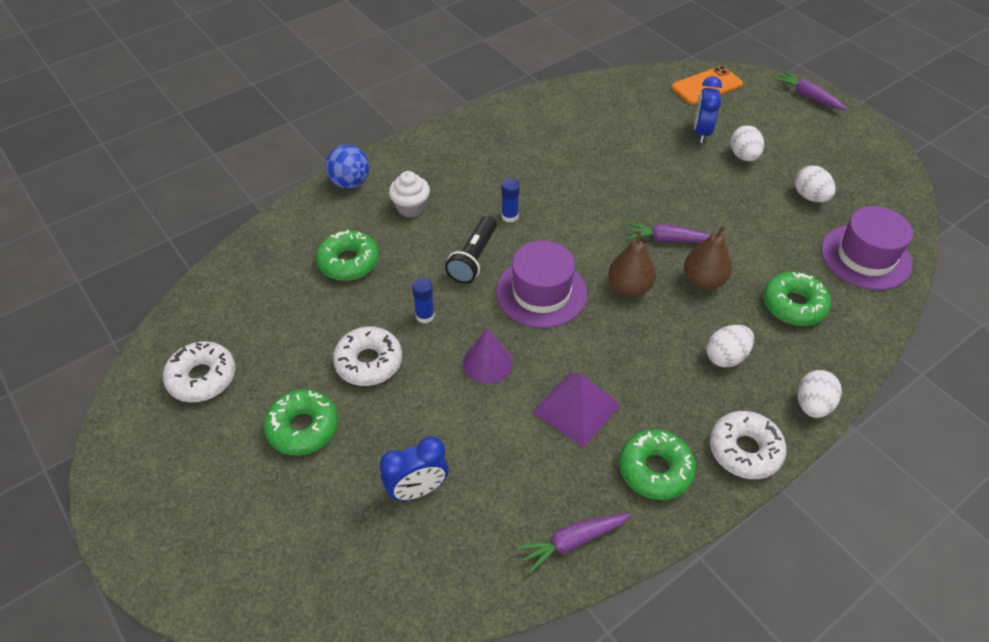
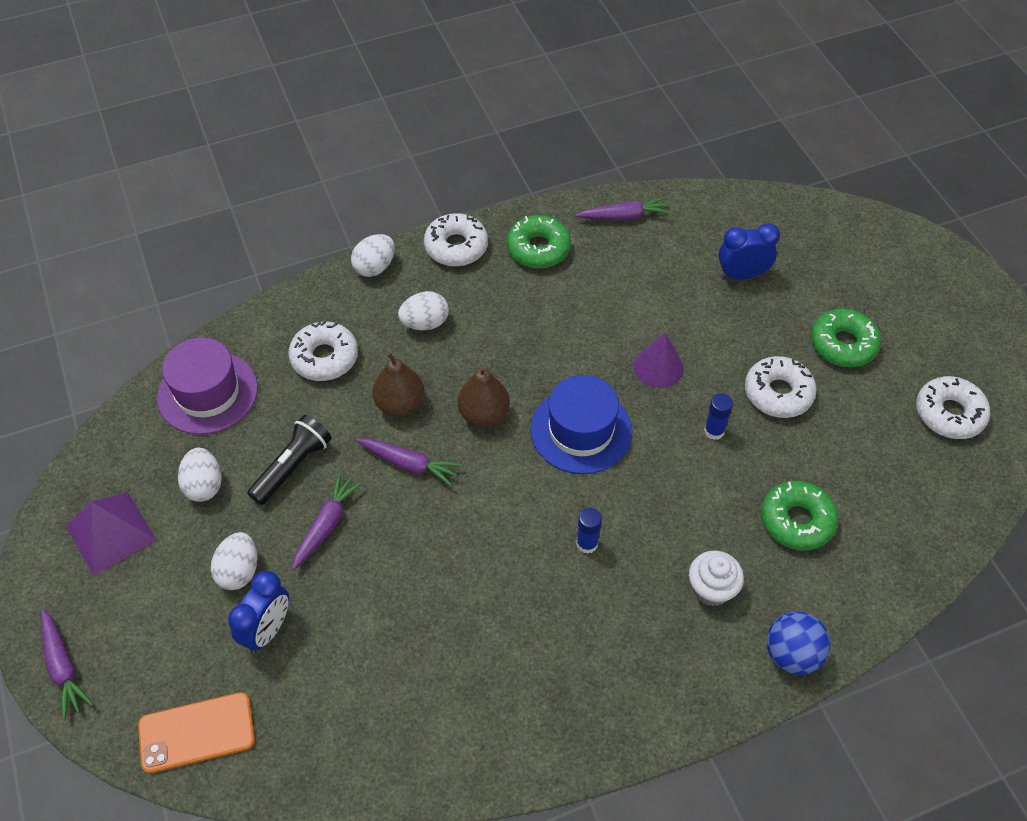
camera: 165 degrees left, 5 degrees up
(473, 258) = (646, 492): black flashlight -> black flashlight (293, 467)
(541, 292) = (581, 430): purple hat -> blue hat
(576, 408) = (586, 308): purple pyramid -> purple pyramid (111, 532)
(704, 191) = (327, 524): none -> purple carrot
(793, 305) = (324, 357): green donut -> white donut

